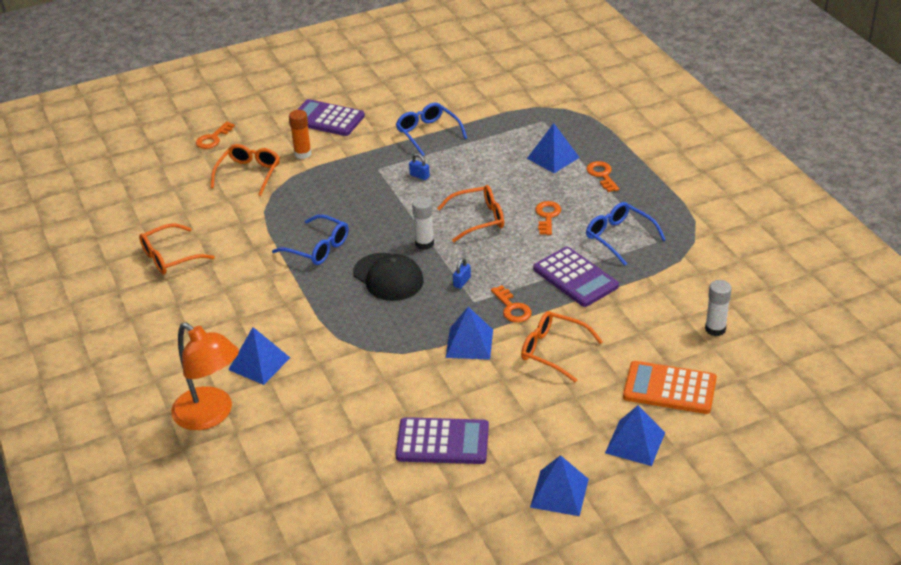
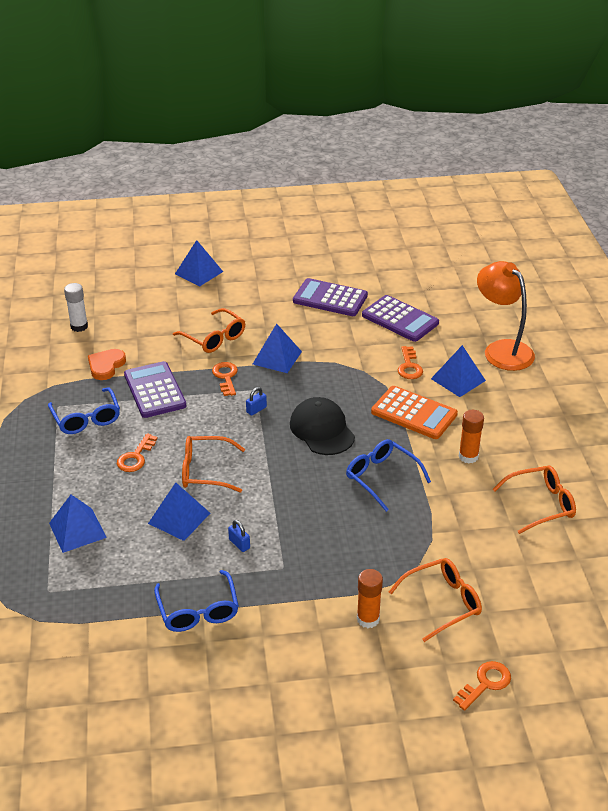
camera: 165 degrees left, 0 degrees up
(239, 284) = (468, 456): none -> orange glue stick
(249, 174) = (442, 602): orange glasses -> orange glasses turned 150 degrees counterclockwise
(327, 119) = (319, 678): purple calculator -> purple calculator (400, 319)
(424, 243) = (272, 456): white glue stick -> none
(559, 493) = (267, 258): blue pyramid -> blue pyramid (179, 518)
(602, 175) = (44, 492): orange key -> orange key (409, 366)
(645, 291) = (106, 366): none -> orange heart
(669, 388) = (149, 297): orange calculator -> orange calculator (414, 413)

